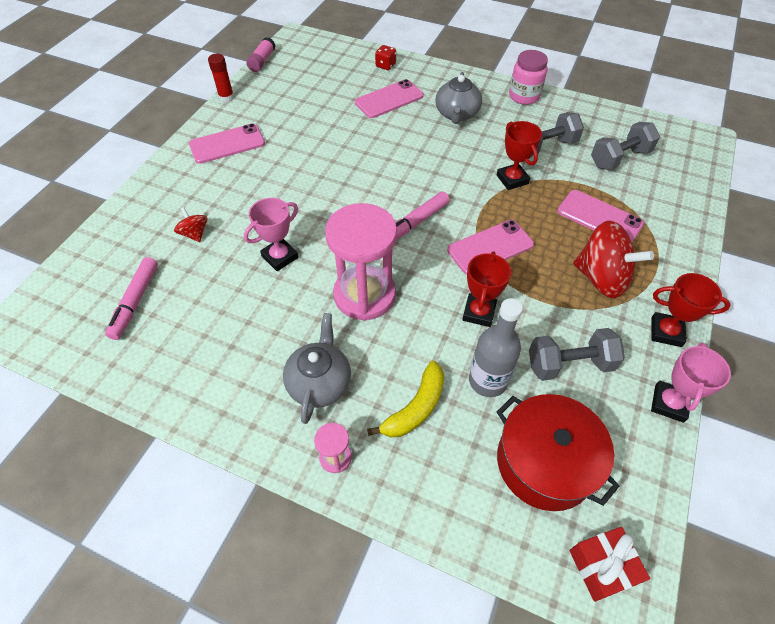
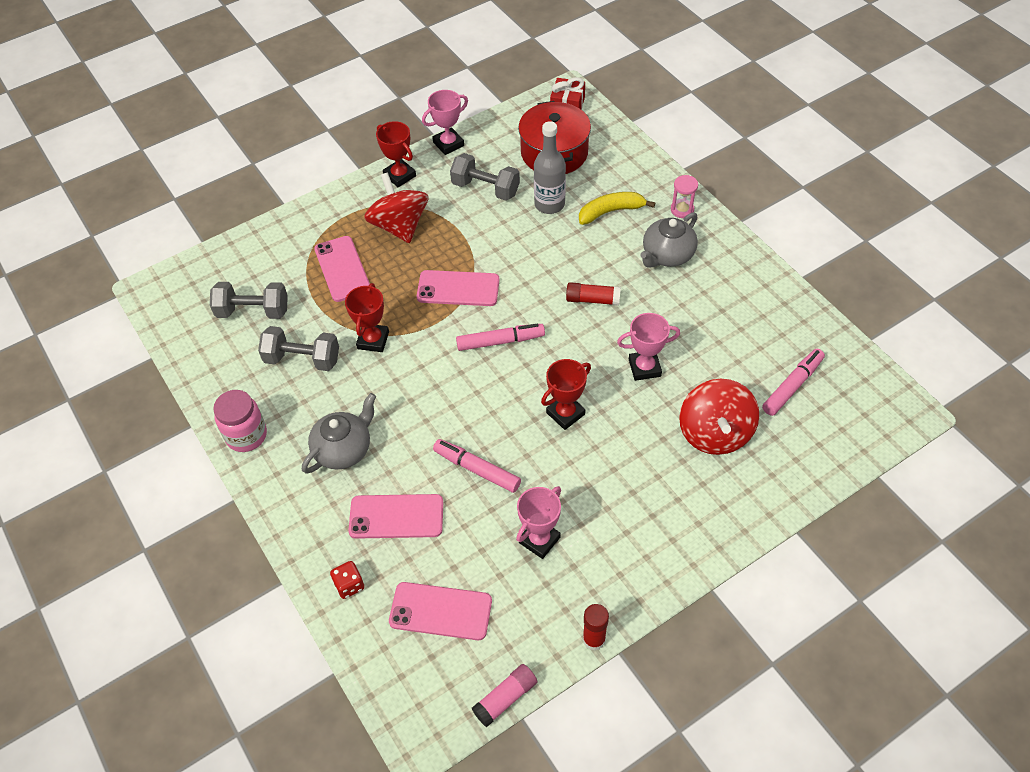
camera: 145 degrees left, 0 degrees up
(194, 233) = (715, 433): red spinning top -> red spinning top, size x2.03
(227, 144) = (630, 545): pink phone -> pink phone (440, 611)
(290, 123) = (539, 540): none -> pink trophy
(360, 139) = (477, 469): none -> pink marker
(364, 295) = (592, 300): pink hourglass -> red glue stick
(478, 312) = (515, 246): red trophy -> red trophy (565, 413)

